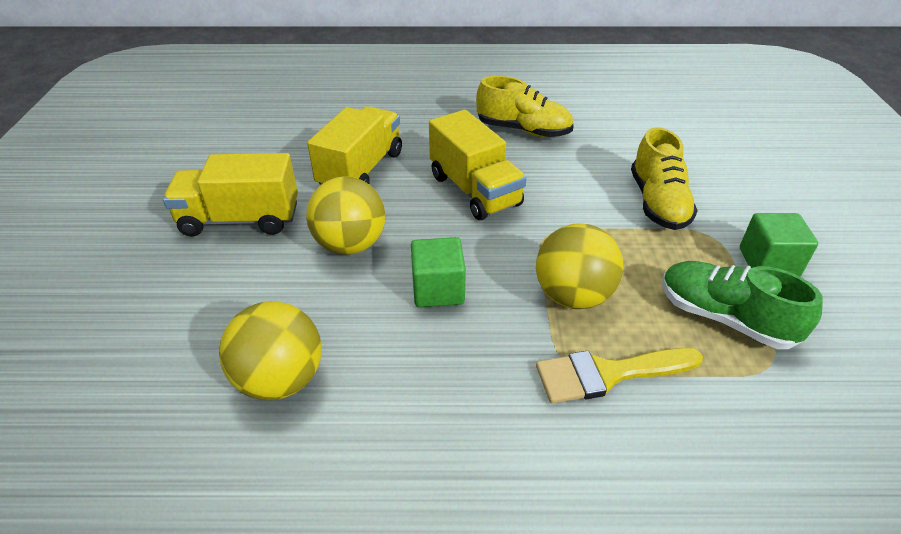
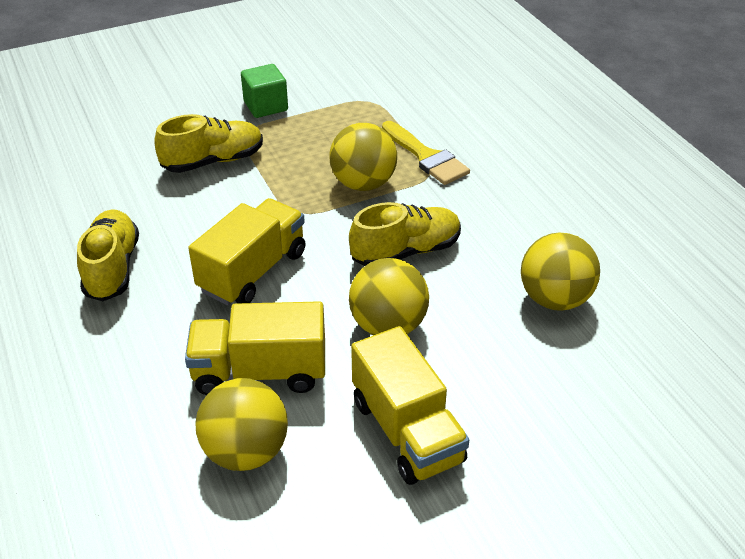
camera: 115 degrees left, 0 degrees up
(299, 150) = (246, 452): none -> yellow ball
(438, 289) = (406, 251): green cube -> yellow shoe
(724, 318) = (339, 119): green shoe -> none

